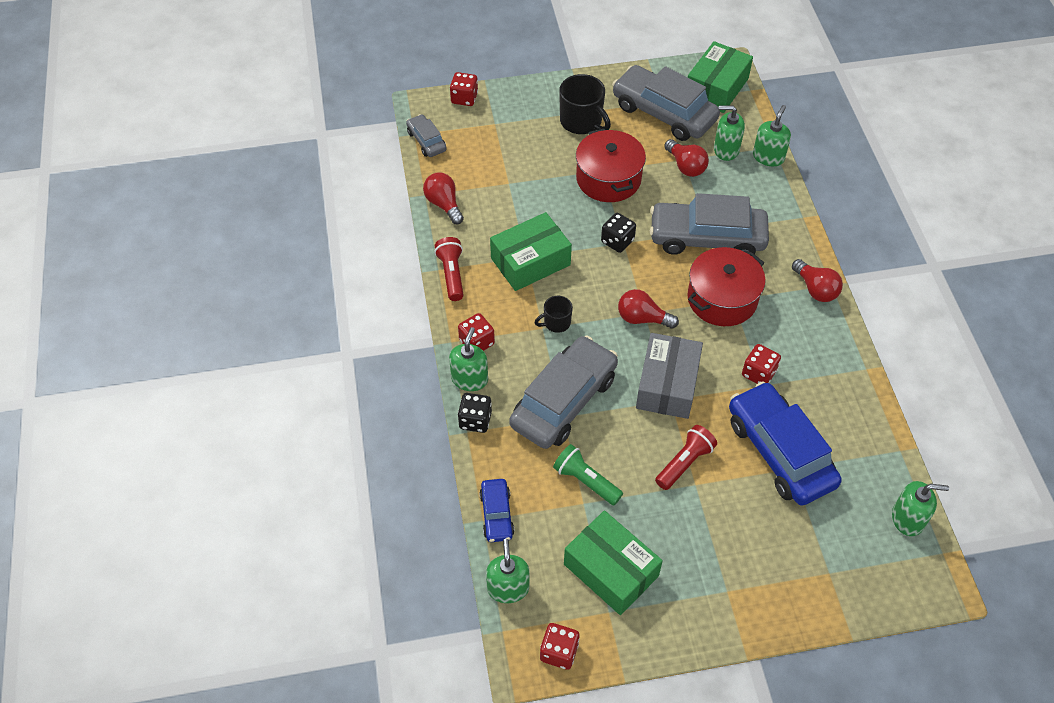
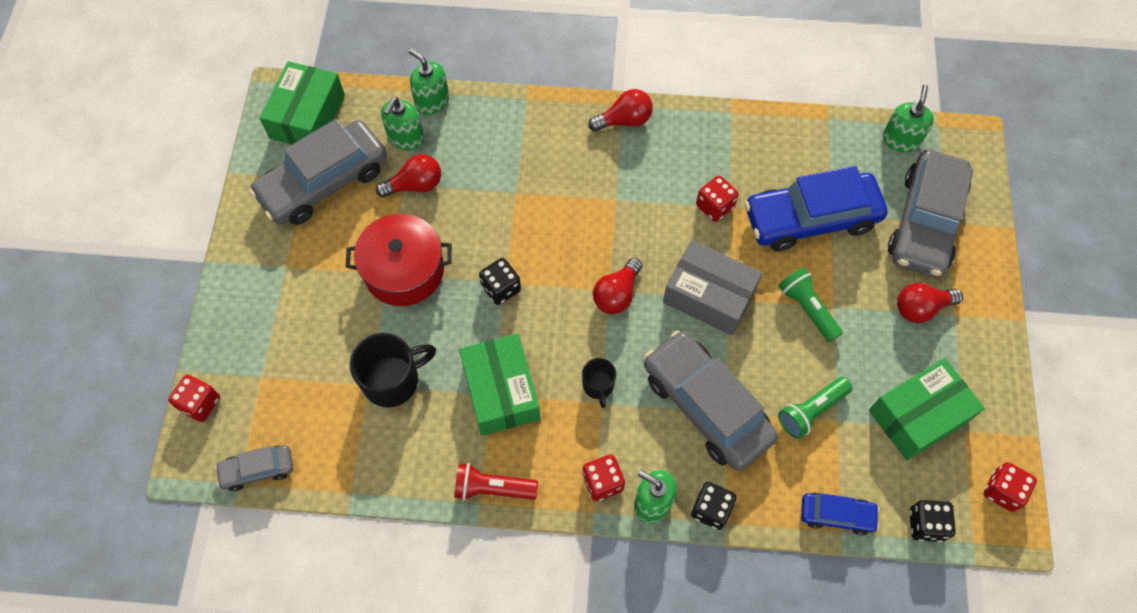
camera: 75 degrees left, 10 degrees up
(444, 204) = (376, 472): red light bulb -> red light bulb (921, 308)
(508, 588) = (926, 524): green soap dispenser -> black dice
(582, 122) = (301, 274): black mug -> black mug (392, 380)
(684, 463) = (807, 308): red flashlight -> green flashlight
(707, 238) = (525, 197): grey car -> grey car (924, 222)
(716, 88) = (307, 116): green box -> green box turned 60 degrees clockwise
(722, 299) = (612, 209): red pot -> none

